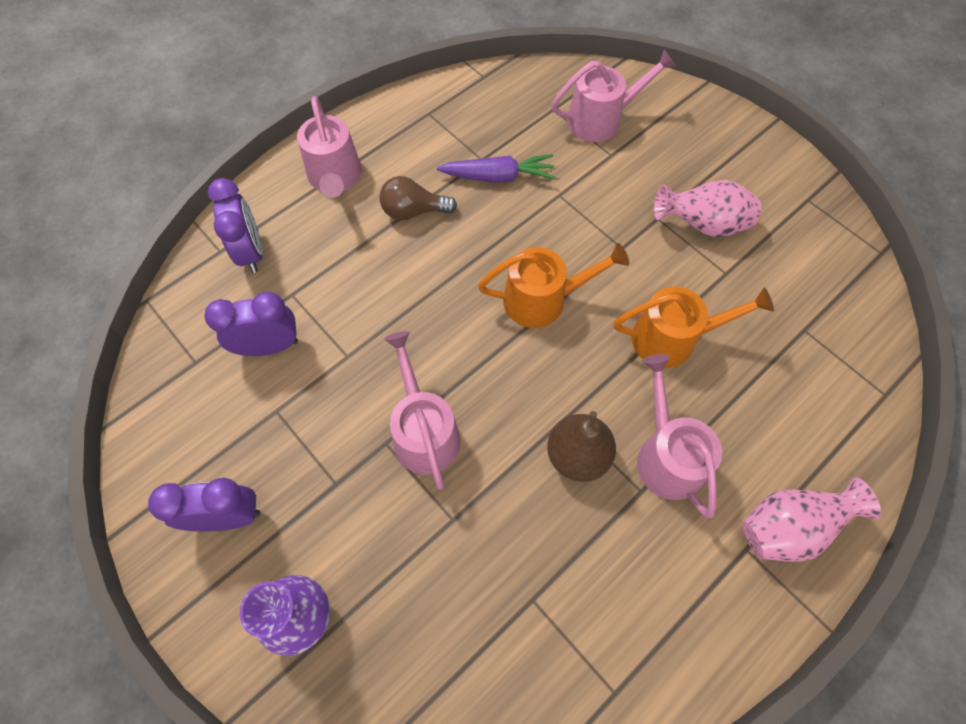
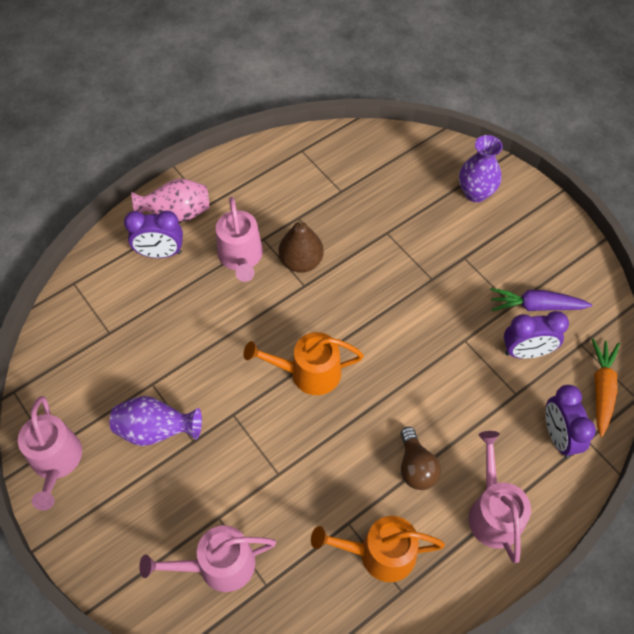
camera: 175 degrees left, 5 degrees down
(185, 308) = (602, 389): none -> orange carrot
(228, 516) = (531, 244): purple clock -> purple clock (160, 253)
(413, 211) = (416, 467): brown light bulb -> brown light bulb turned 75 degrees clockwise
(424, 432) = (405, 284): pink watering can -> pink watering can (56, 461)
(498, 176) = (334, 500): purple carrot -> purple carrot (536, 306)
(672, 338) = (213, 334): orange watering can -> orange watering can (380, 553)
(702, 225) = (156, 430): pink vase -> purple vase

